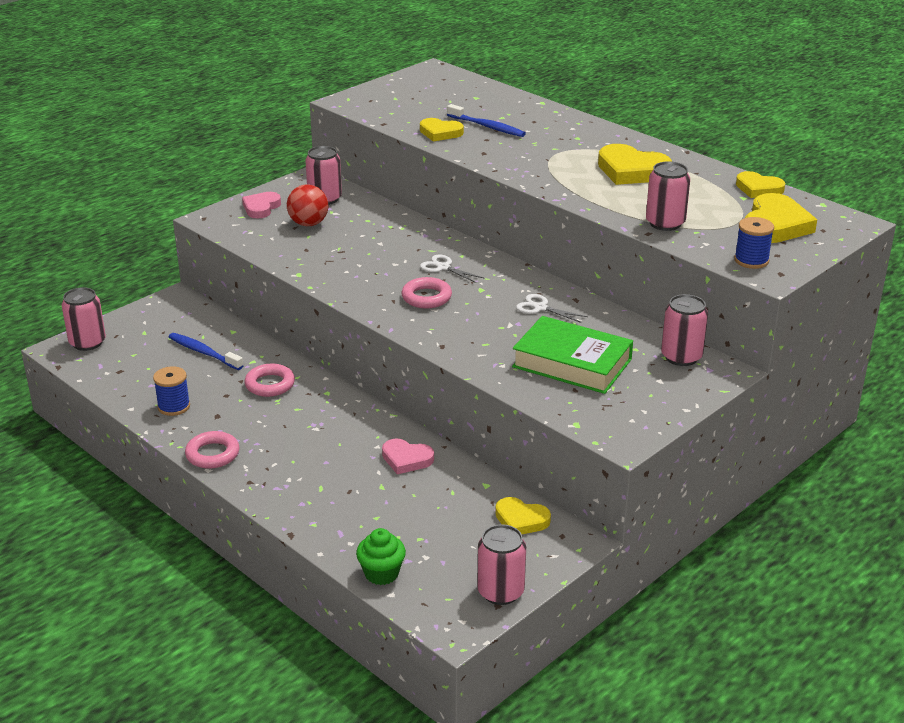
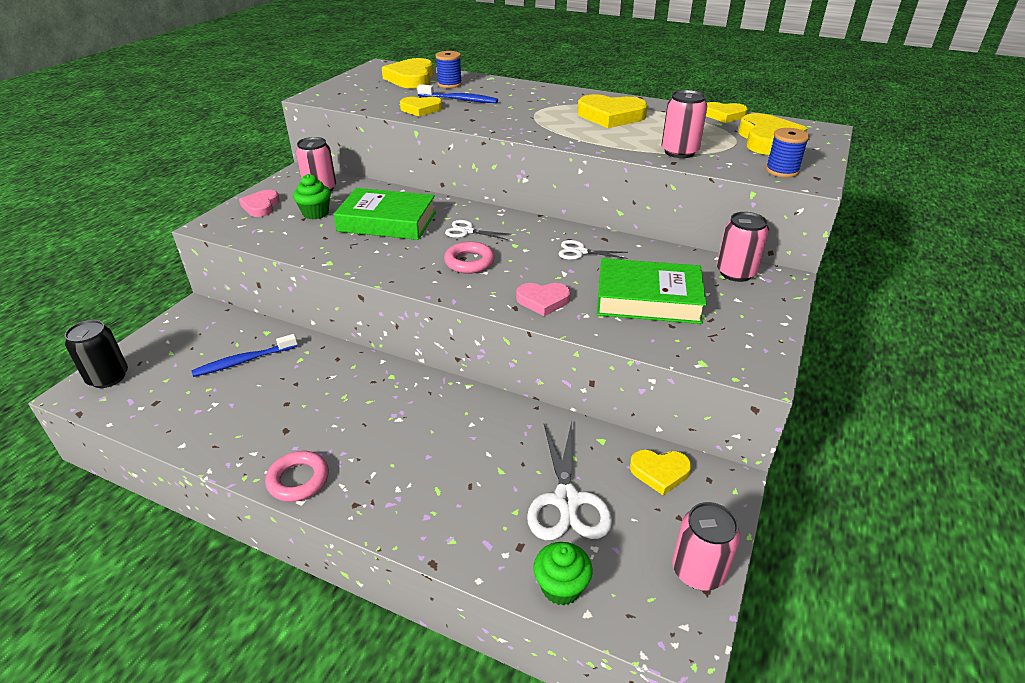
camera: 20 degrees left, 5 degrees up
(87, 342) = (108, 377): pink can -> black can
(174, 406) = (232, 431): blue spool -> blue spool (449, 84)
(203, 352) = (244, 361): blue toothbrush -> blue toothbrush turned 45 degrees counterclockwise
(270, 384) = (328, 381): pink ring -> none
(308, 224) = (315, 213): red ball -> green cupcake
(371, 244) = (387, 222): none -> green book
(406, 459) = (508, 431): pink heart -> pink heart (543, 301)
(424, 520) = (566, 501): none -> white scissors
(455, 92) = (411, 78): none -> yellow heart

